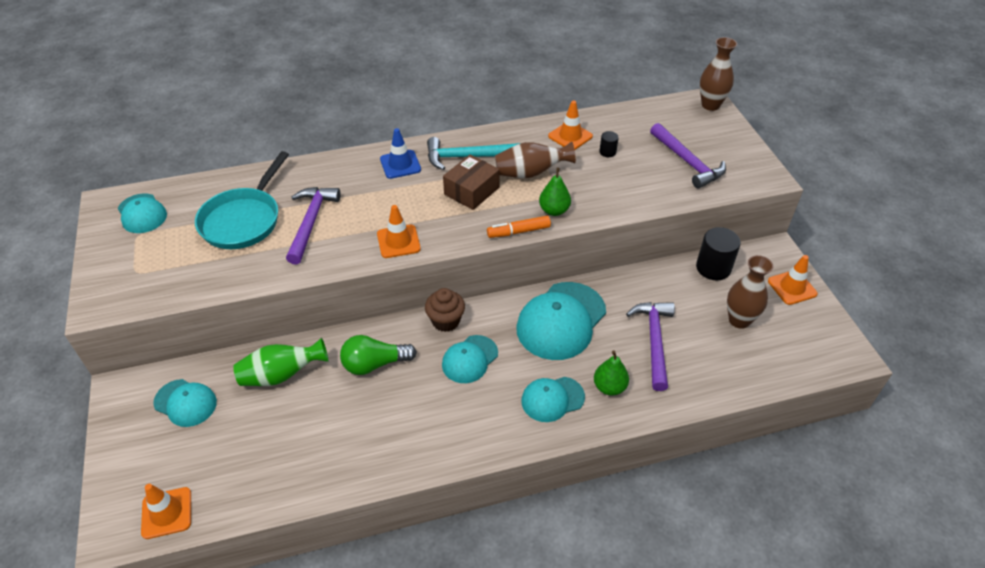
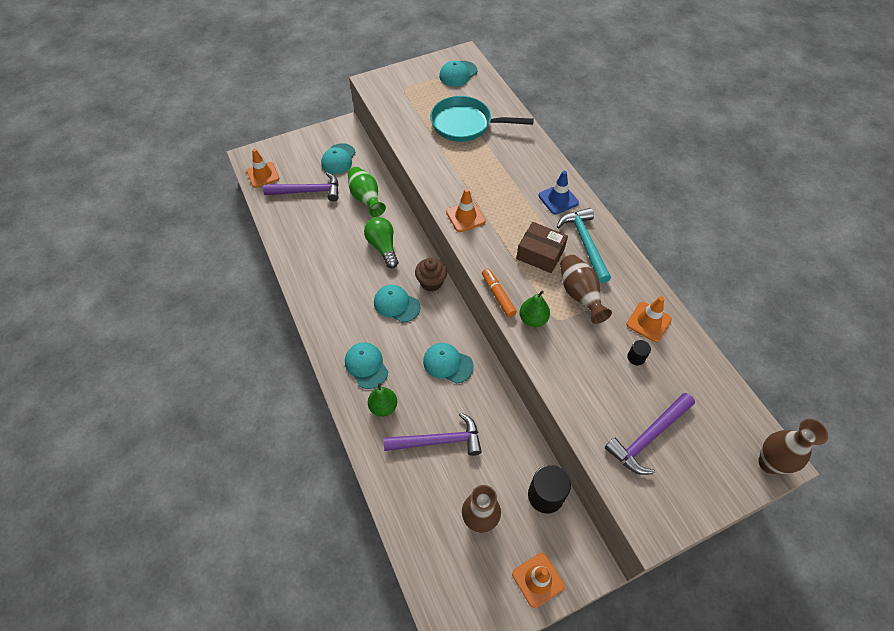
camera: 80 degrees right, 10 degrees up
(311, 222) = (473, 161): purple hammer -> purple hammer (308, 191)
(561, 321) = (447, 363): turquoise cap -> turquoise cap, size x0.58

